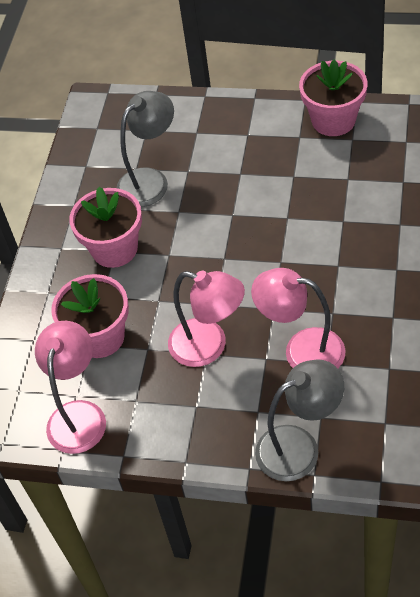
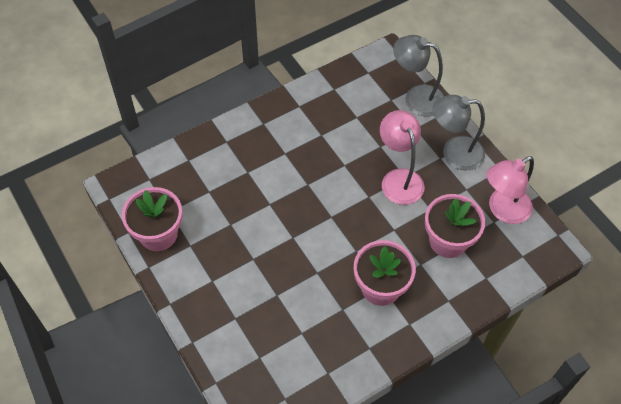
camera: 140 degrees left, 5 degrees up
(150, 180) = (305, 313): grey lamp -> grey lamp (454, 153)
(302, 350) = (359, 133): pink lamp -> none

